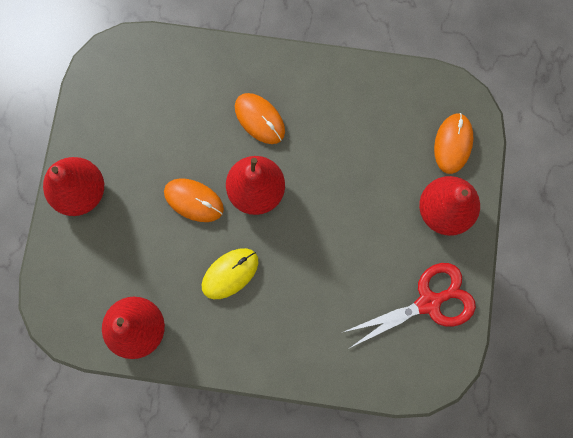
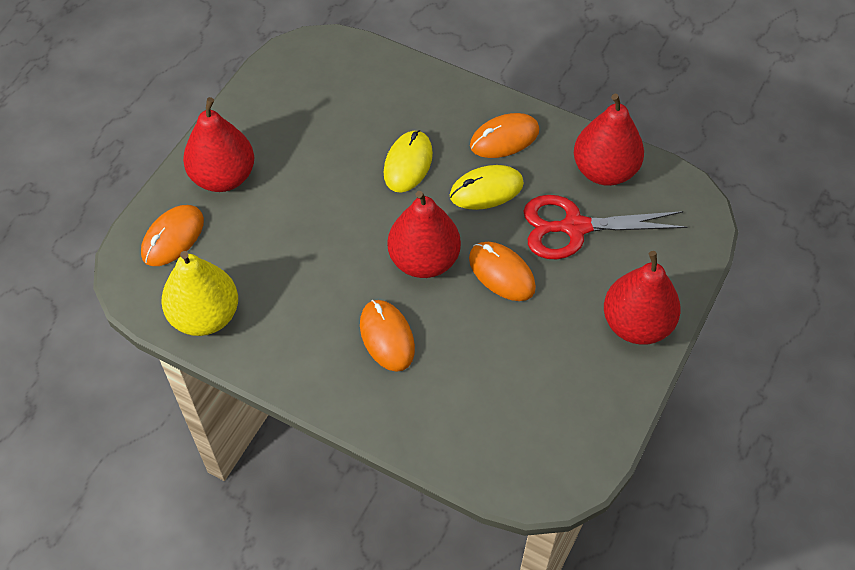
camera: 160 degrees left, 20 degrees down
(232, 332) = (504, 138): none -> orange mouse
(302, 277) = (408, 163): none -> yellow mouse
(395, 90) = (205, 316): none -> yellow pear
(428, 302) = (287, 104): red scissors -> red scissors (575, 227)

